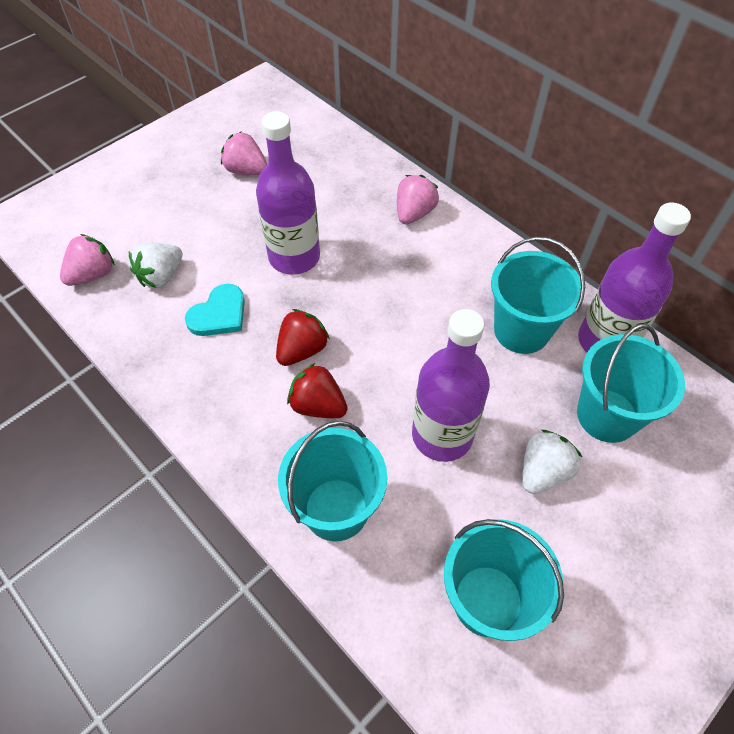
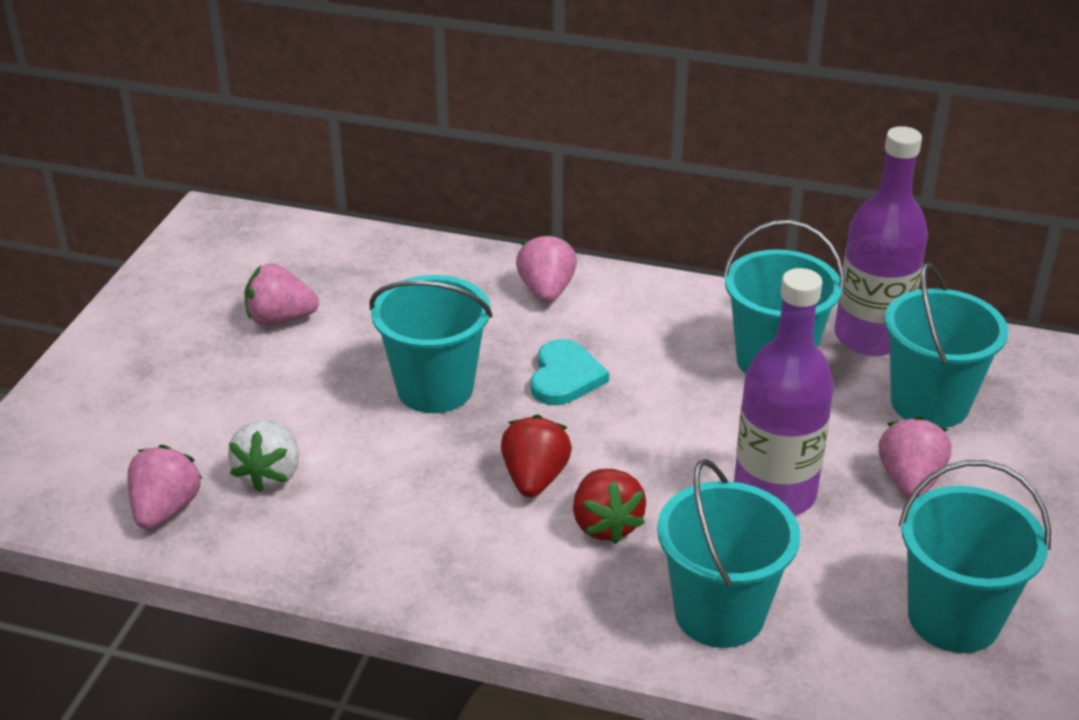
camera: 30 degrees left, 20 degrees down
(219, 314) = (391, 484): turquoise heart -> turquoise heart (565, 377)
(294, 257) = (435, 388): purple bottle -> turquoise bucket
(318, 405) = (605, 525): red strawberry -> red strawberry turned 105 degrees counterclockwise
(543, 472) = (909, 480): white strawberry -> pink strawberry

